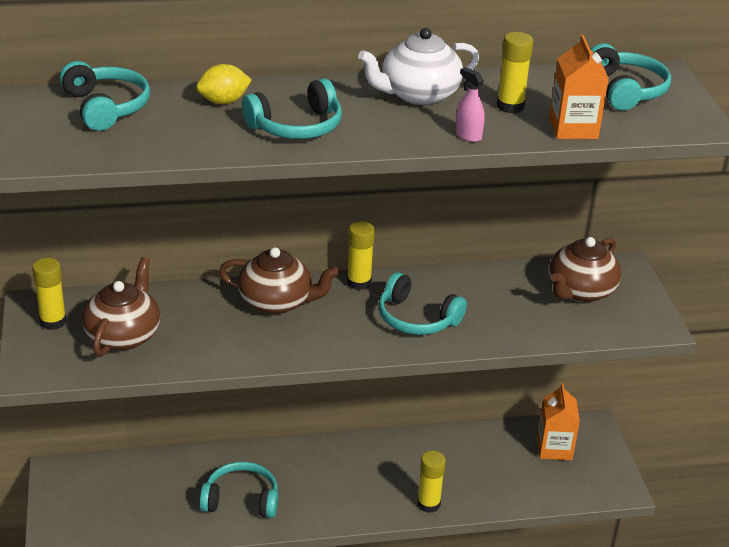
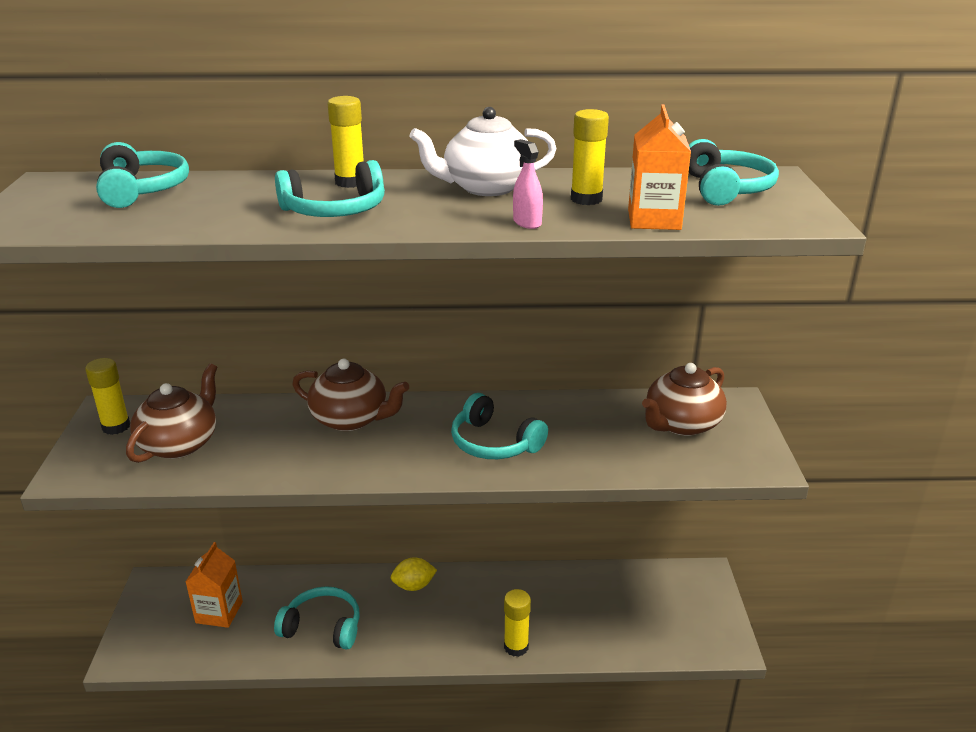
camera: 10 degrees right, 5 degrees down
(223, 101) = (270, 188): yellow lemon -> yellow lemon (414, 586)
(359, 282) = (443, 404): yellow glue stick -> yellow glue stick (350, 182)
(554, 448) = (661, 595): orange carton -> orange carton (219, 612)

